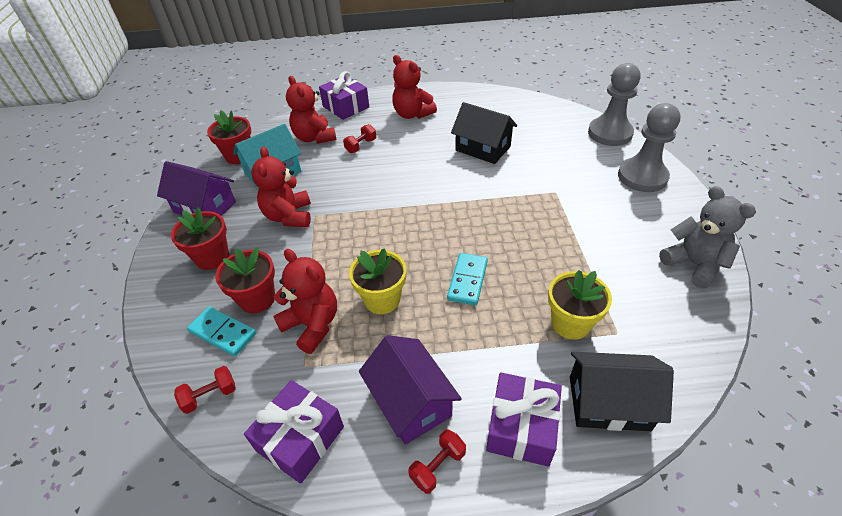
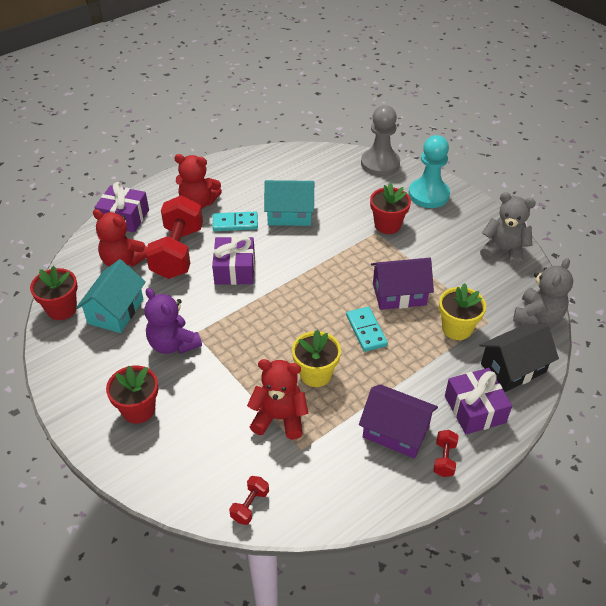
camera: 35 degrees left, 0 degrees up
(205, 207) = (80, 371): purple house -> purple house (399, 294)
(223, 332) = (212, 460): turquoise domino -> turquoise domino (235, 223)
(257, 299) = (215, 422): red flower pot -> red flower pot (387, 225)
(289, 216) = (173, 344): red teddy bear -> purple teddy bear
(300, 438) = (343, 494): purple gift -> purple gift (234, 269)
(361, 146) = (178, 252): red dumbbell -> red dumbbell, size x2.39
(483, 148) = (290, 214): black house -> turquoise house
(642, 177) = (428, 195): grey pawn -> turquoise pawn
(688, 356) = (538, 316): none -> grey teddy bear

